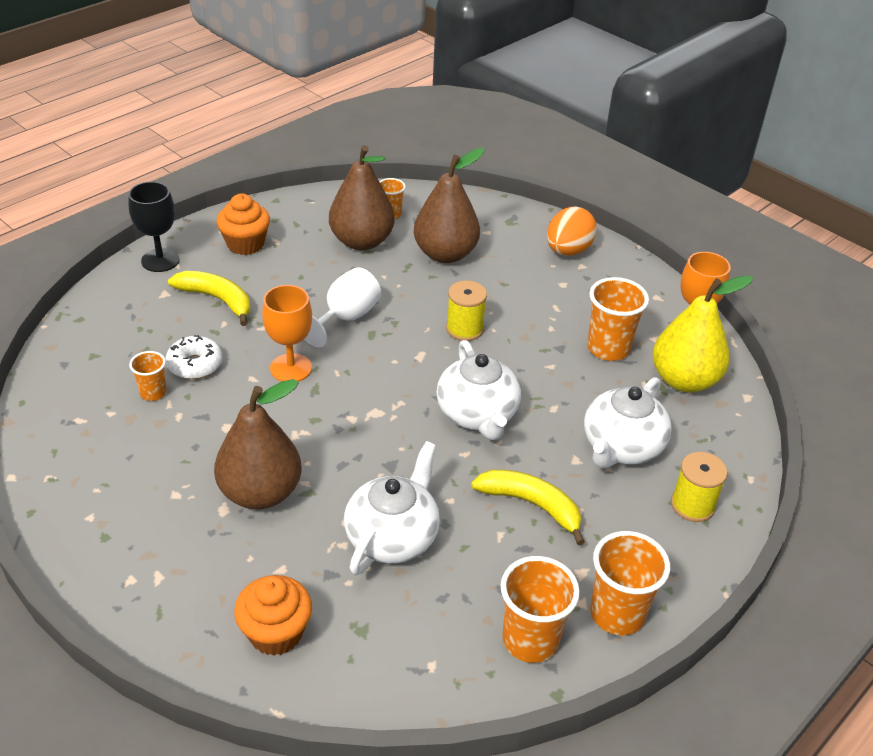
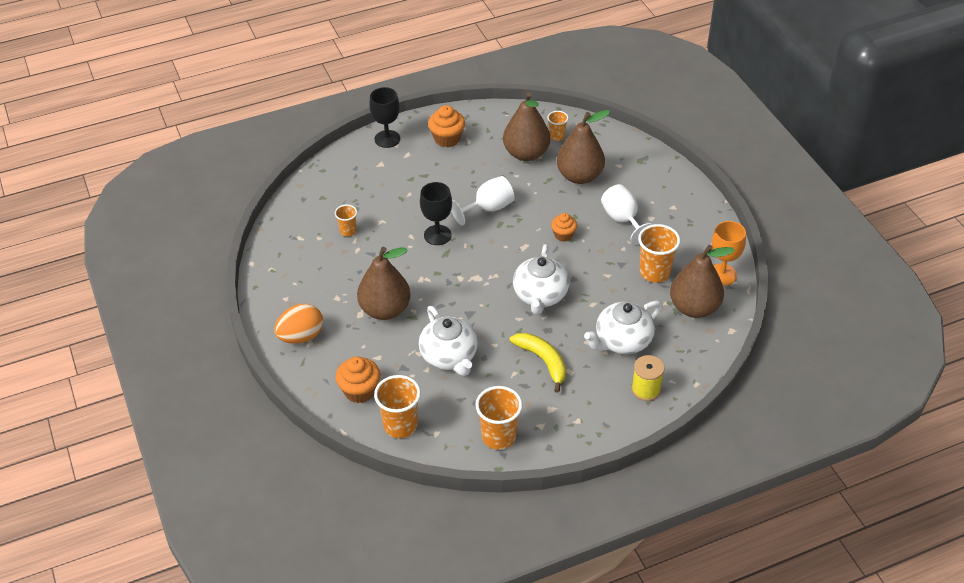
camera: 25 degrees right, 5 degrees up
(195, 364) = (380, 218): white donut -> none
(217, 300) = (411, 176): yellow banana -> none
(291, 368) = (437, 235): orange goblet -> black goblet
(392, 536) = (449, 356): white teapot -> white teapot turned 105 degrees clockwise
(464, 329) = (563, 235): yellow spool -> orange cupcake
(530, 294) = (623, 220): none -> white goblet
(568, 251) = (669, 193): orange egg -> orange egg (301, 336)
(617, 614) = (558, 438): orange cup -> orange cup (400, 425)
(684, 380) = (694, 308): yellow pear -> brown pear

